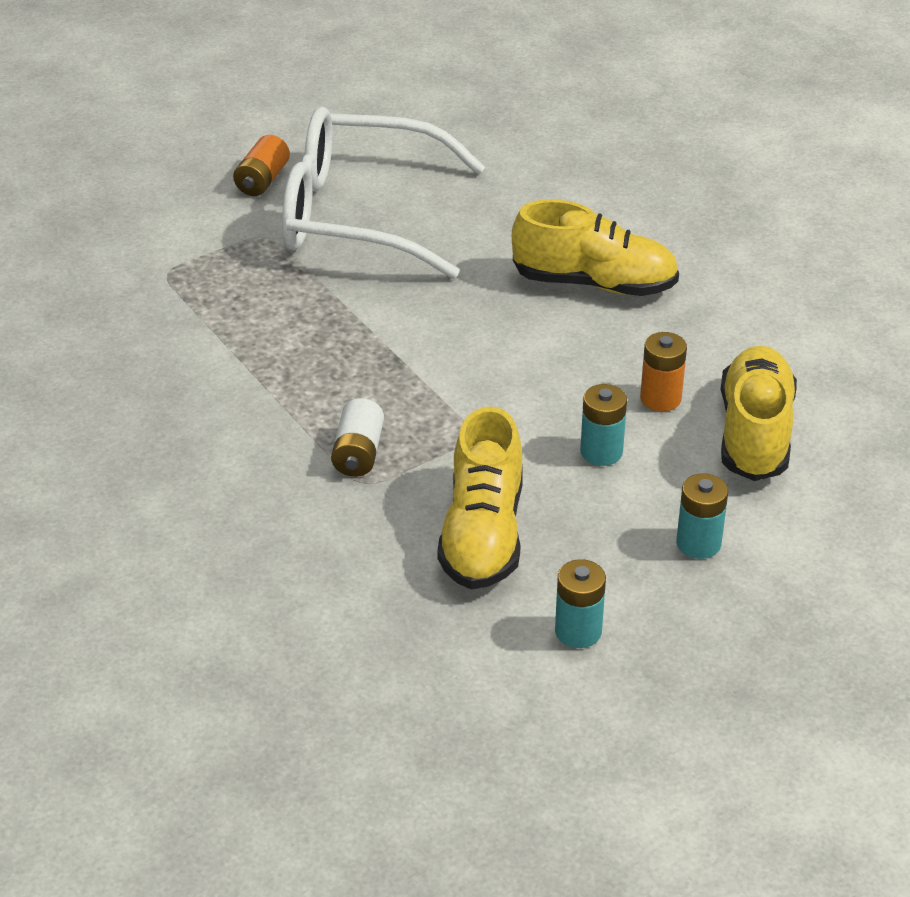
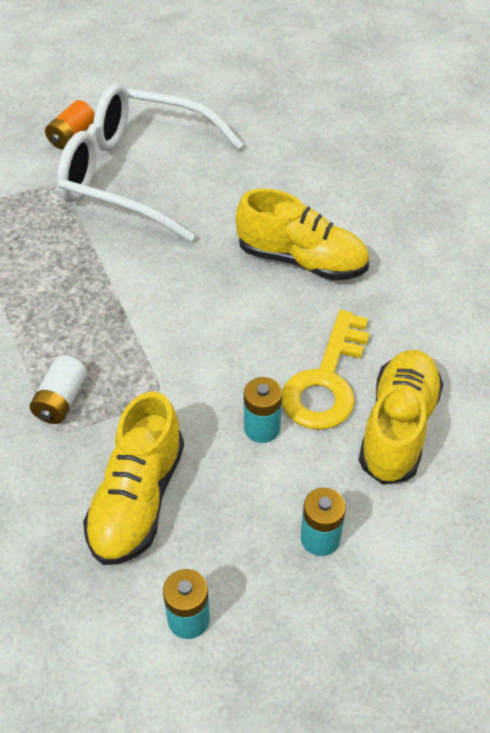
camera: 10 degrees right, 10 degrees up
(660, 398) = (326, 380): orange battery -> yellow key

